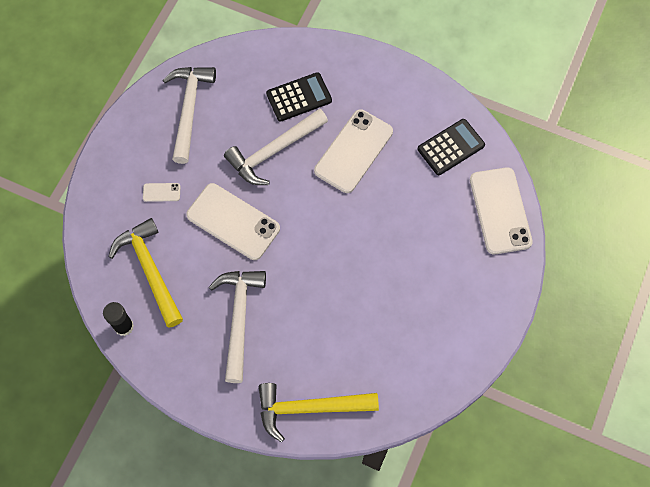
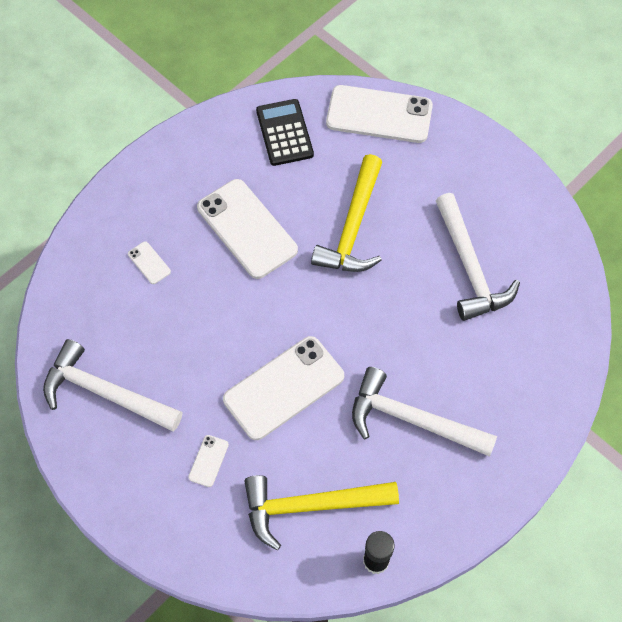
camera: 70 degrees left, 5 degrees down
(274, 151) = (209, 313): white hammer -> white hammer (469, 267)
(299, 97) = (149, 263): black calculator -> white phone
(310, 408) = (546, 377): yellow hammer -> yellow hammer (353, 227)

